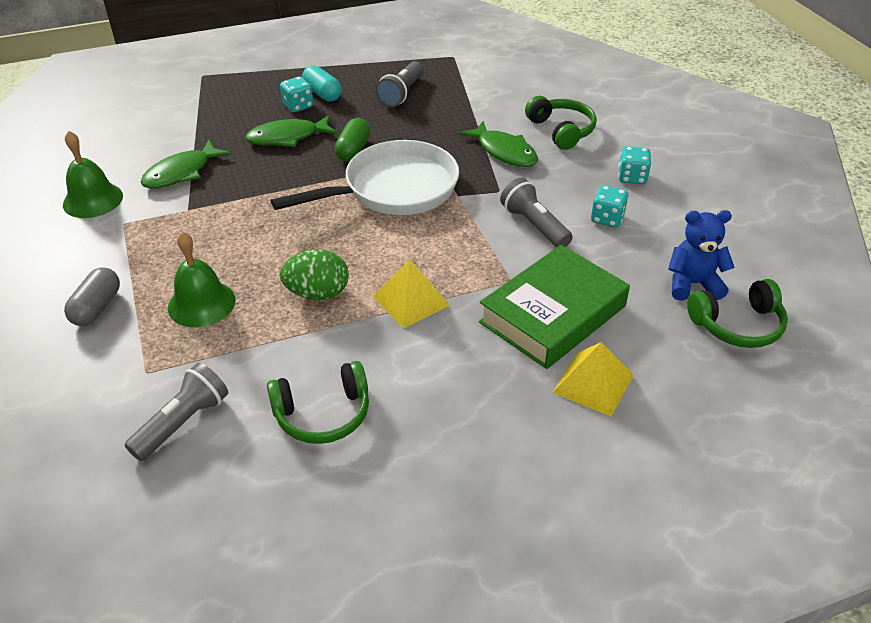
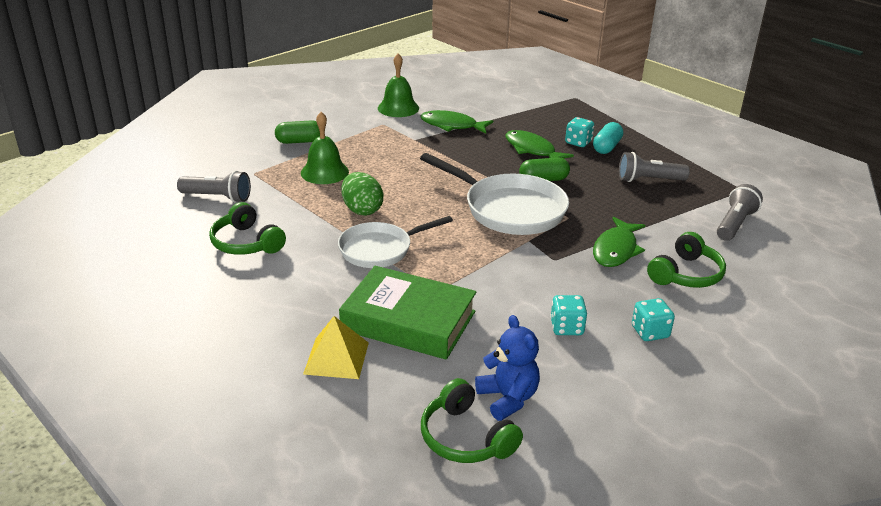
camera: 65 degrees right, 10 degrees down
(97, 307) = (299, 141): grey capsule -> green capsule
(411, 300) = (380, 249): yellow pyramid -> white pan
(534, 225) = (520, 288): grey flashlight -> grey flashlight (734, 224)

